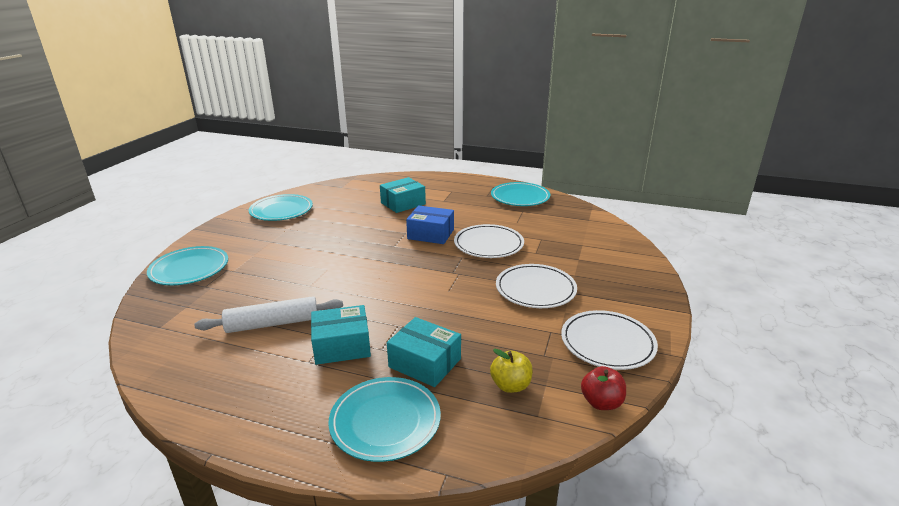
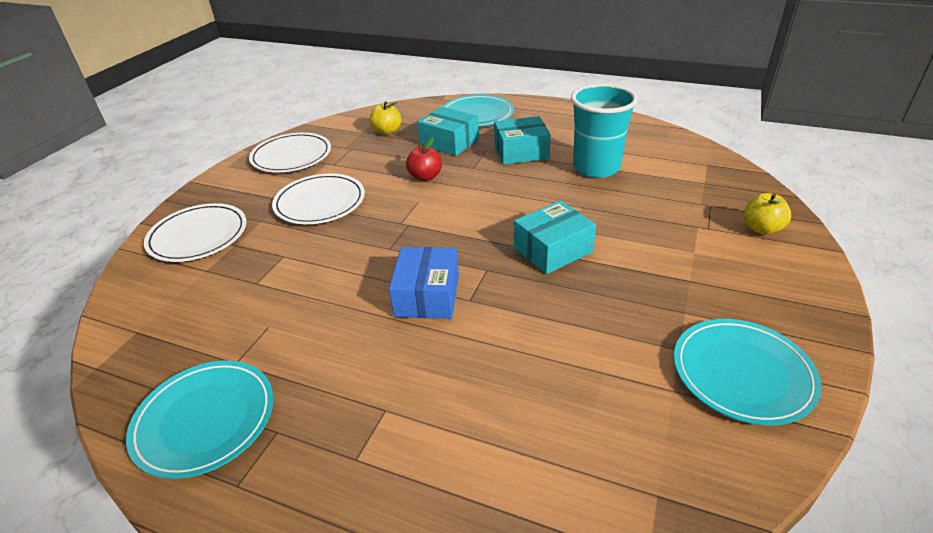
camera: 175 degrees left, 10 degrees up
(189, 269) = (761, 228): turquoise plate -> yellow apple
(273, 323) = (596, 168): white rolling pin -> turquoise cup
(403, 203) = (478, 398): turquoise box -> turquoise box (553, 250)
(431, 234) = (427, 295): blue box -> blue box turned 75 degrees clockwise
(488, 244) = (342, 271): white plate -> white plate (198, 236)
(601, 402) = (330, 124): red apple -> red apple (425, 177)

